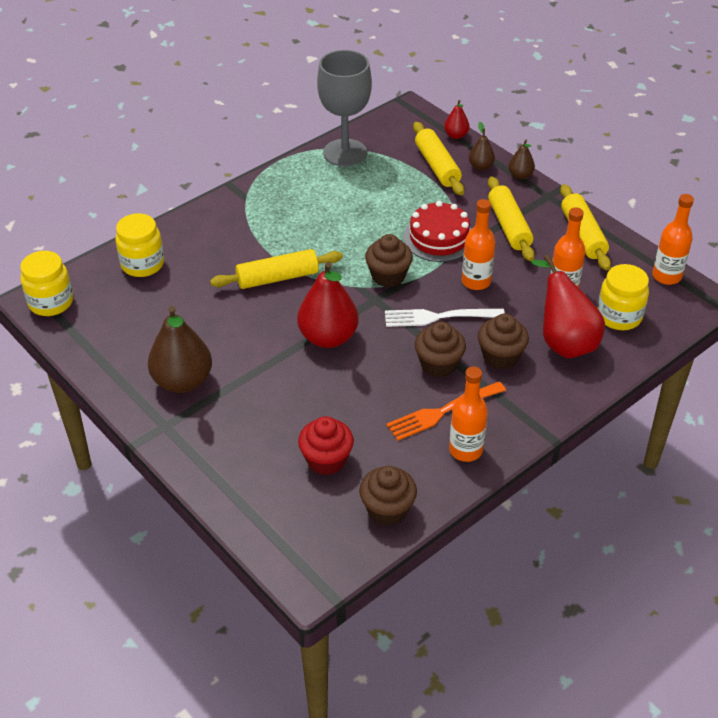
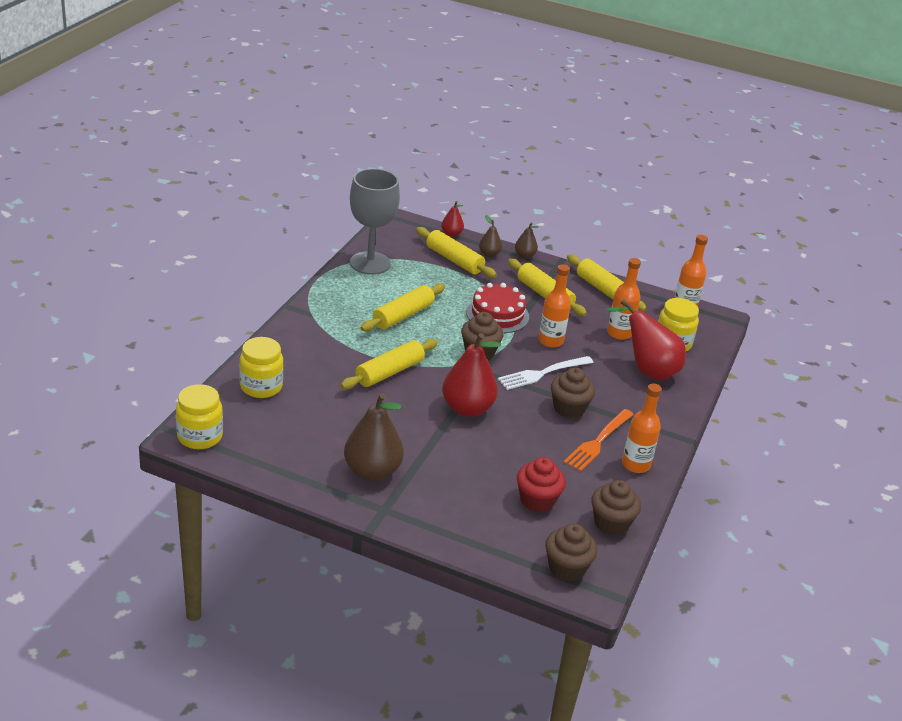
camera: 30 degrees left, 10 degrees down
(337, 218) = (403, 315): none -> yellow rolling pin
(500, 356) = (610, 391): brown cupcake -> brown cupcake (567, 568)

